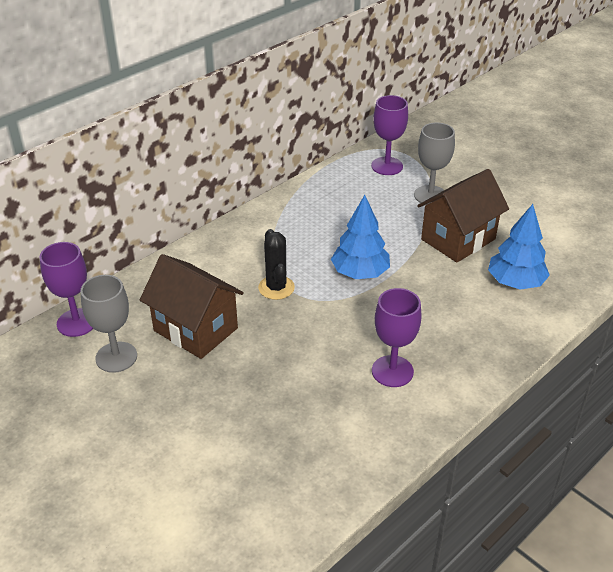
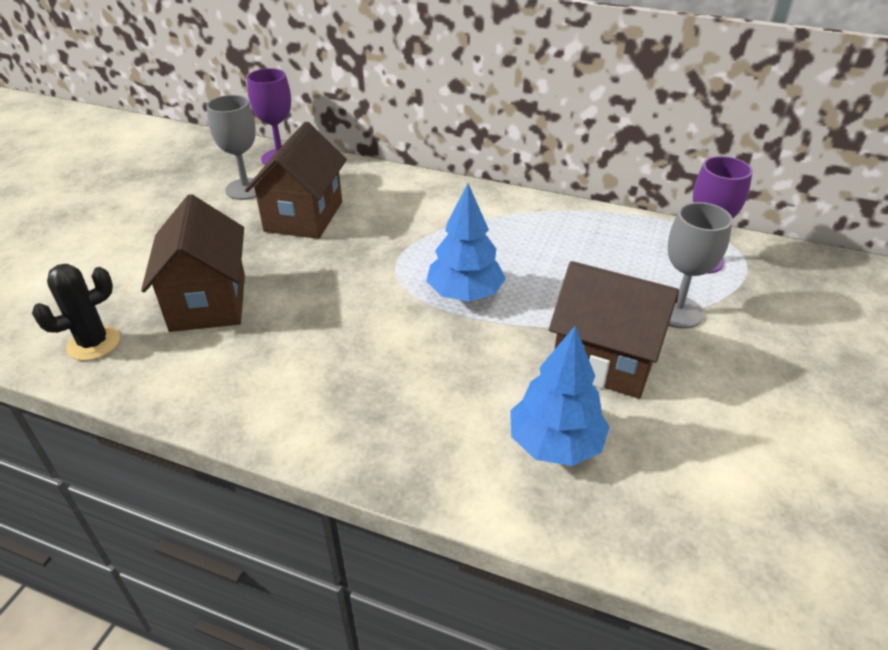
camera: 65 degrees right, 0 degrees up
(276, 288) = (397, 244): black cactus -> black cactus (94, 343)
(284, 411) = (208, 302): none -> brown house
(392, 371) = (304, 365): purple goblet -> none

